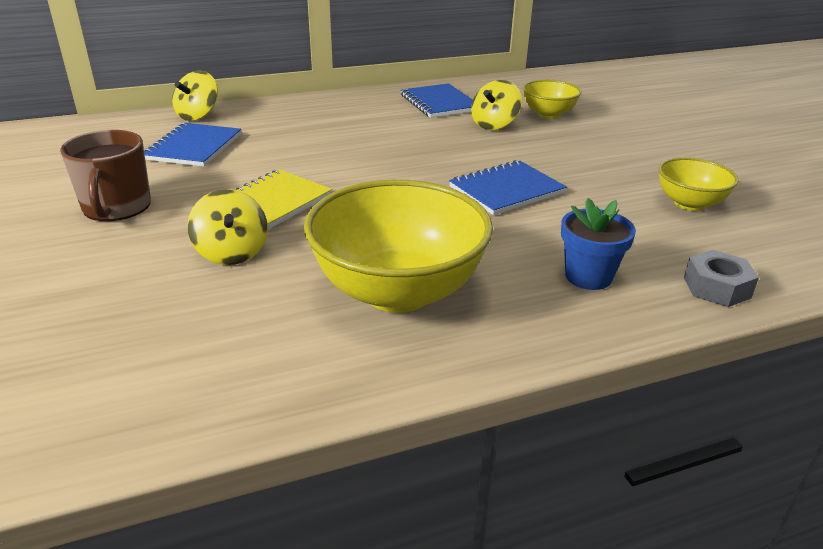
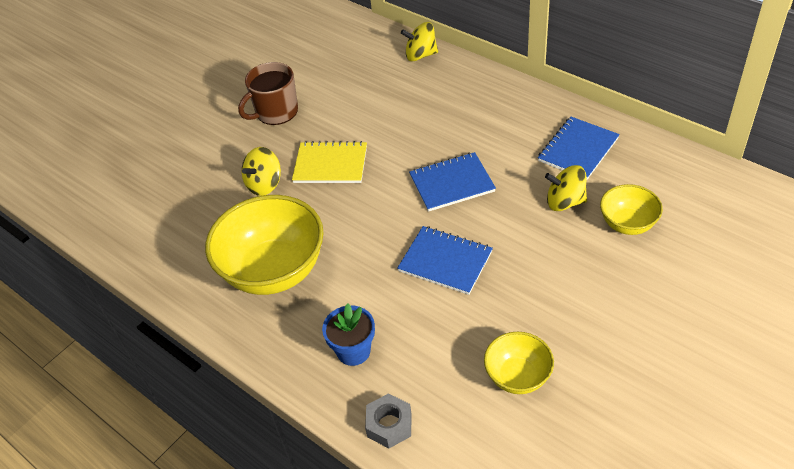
camera: 65 degrees right, 15 degrees up
(194, 147) = (372, 86): blue notebook -> blue notebook (451, 183)

